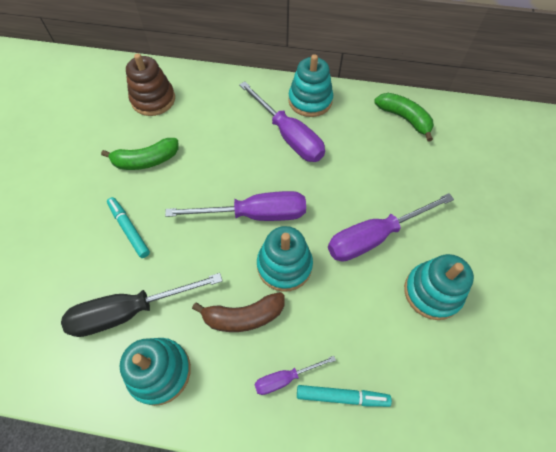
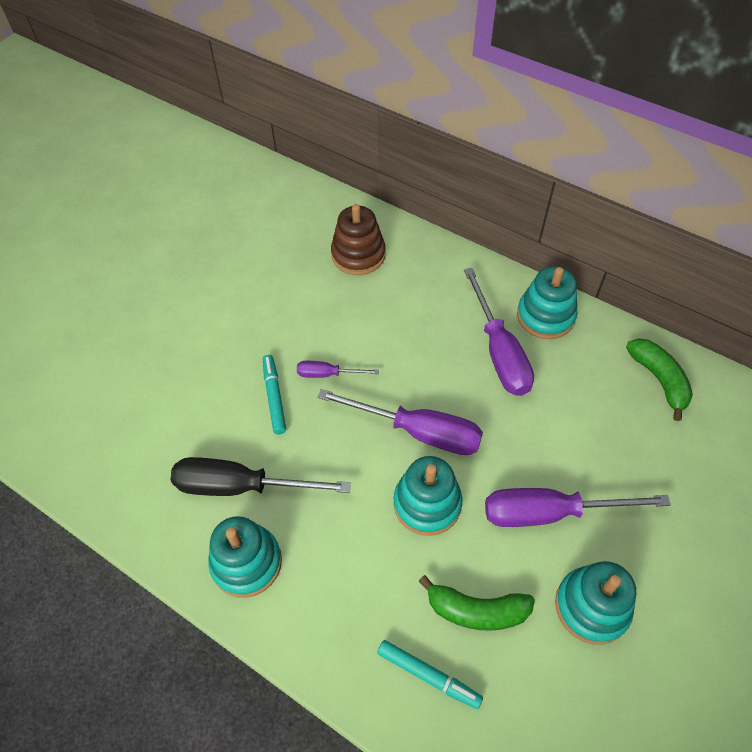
camera: 25 degrees right, 5 degrees down
(146, 160) = (322, 325): green banana -> green banana (477, 610)
(244, 316) = (357, 542): brown banana -> none
(285, 378) = (374, 628): purple screwdriver -> purple screwdriver (327, 374)

